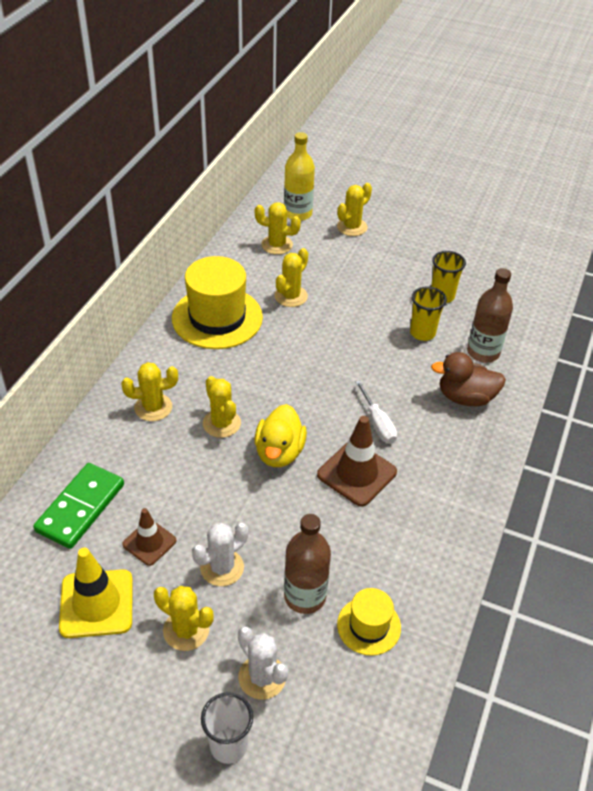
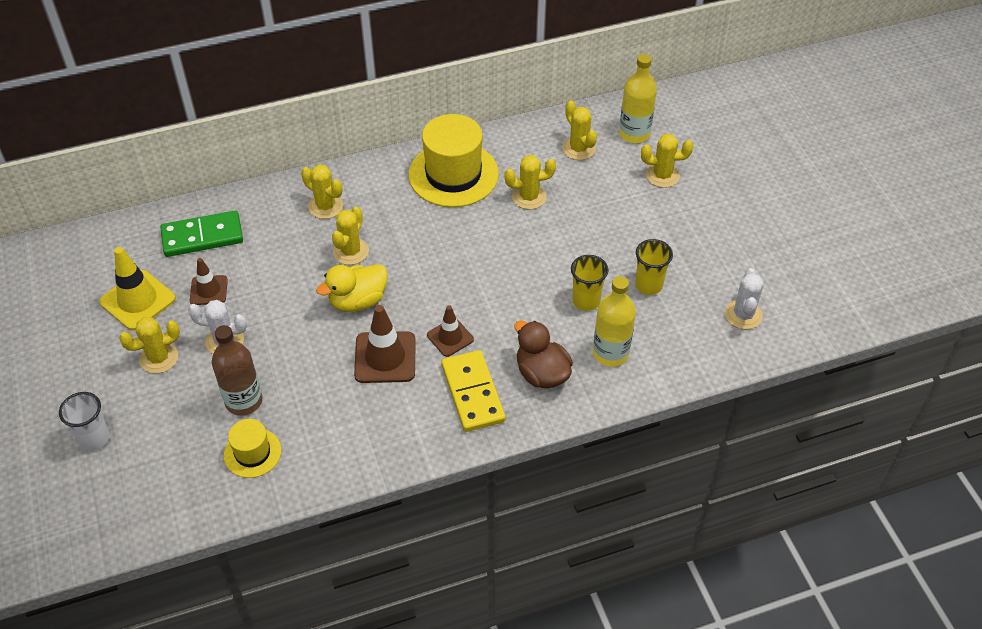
camera: 50 degrees right, 5 degrees up
(186, 630) = (159, 358): yellow cactus -> yellow cactus turned 75 degrees clockwise
(262, 677) = (159, 421): white cactus -> white cactus (743, 315)
(378, 423) = (450, 337): white screwdriver -> brown traffic cone
(446, 445) = (473, 393): none -> yellow domino
(483, 352) = (610, 353): brown bottle -> yellow bottle

